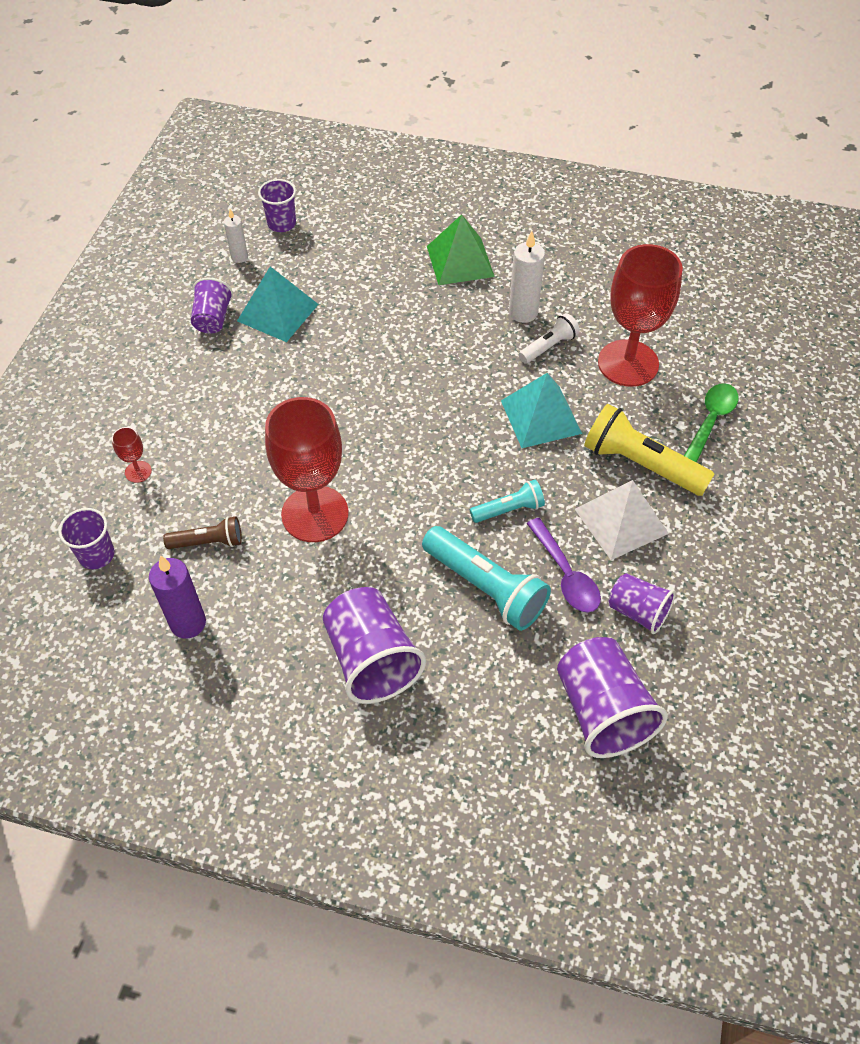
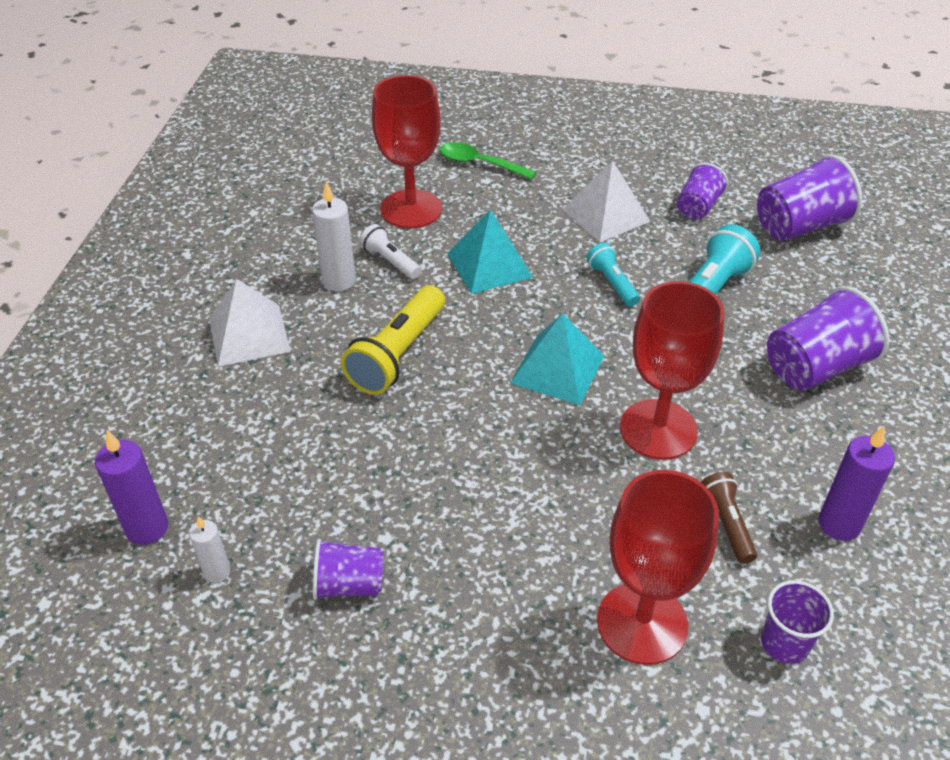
camera: 95 degrees left, 10 degrees down
(138, 472) = (642, 623): red goblet -> red goblet, size x2.46
(278, 312) = (336, 507): turquoise pyramid -> turquoise pyramid (557, 369)
(281, 224) = (147, 528): purple cup -> purple candle
(460, 261) = (249, 335): green pyramid -> white pyramid
(566, 574) = (674, 247): purple spoon -> none
(641, 464) = (538, 203): yellow flashlight -> yellow flashlight (398, 354)

